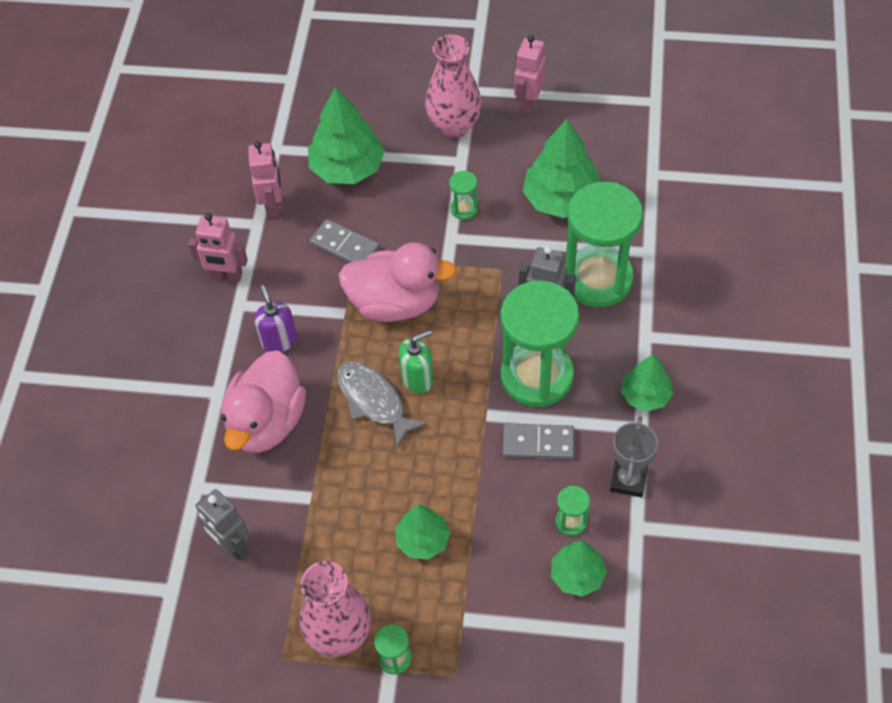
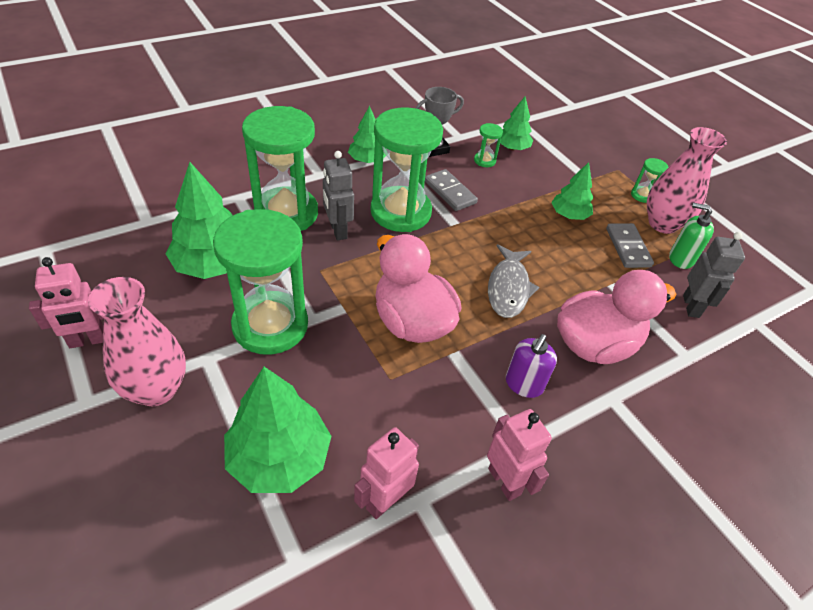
camera: 135 degrees left, 10 degrees down
(344, 246) = (384, 396): grey domino -> grey domino (628, 247)
(417, 378) = (465, 273): green soap dispenser -> green soap dispenser (681, 259)
(464, 209) = (270, 325): green hourglass -> green hourglass, size x2.45

